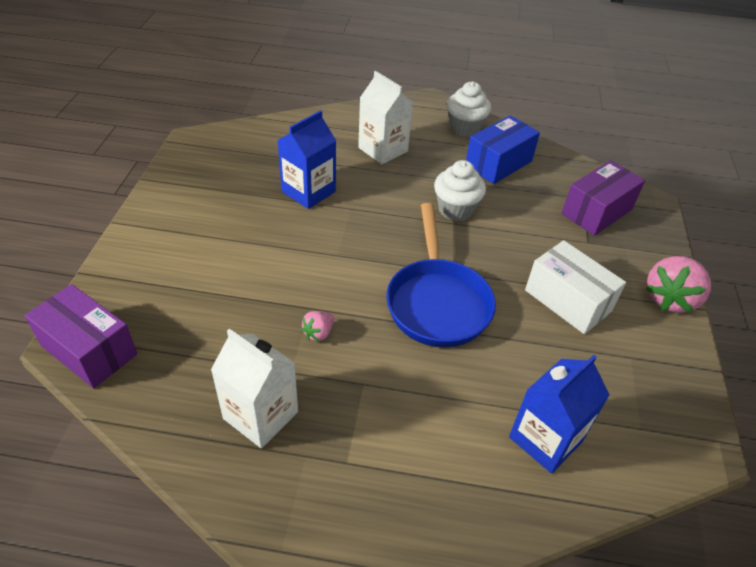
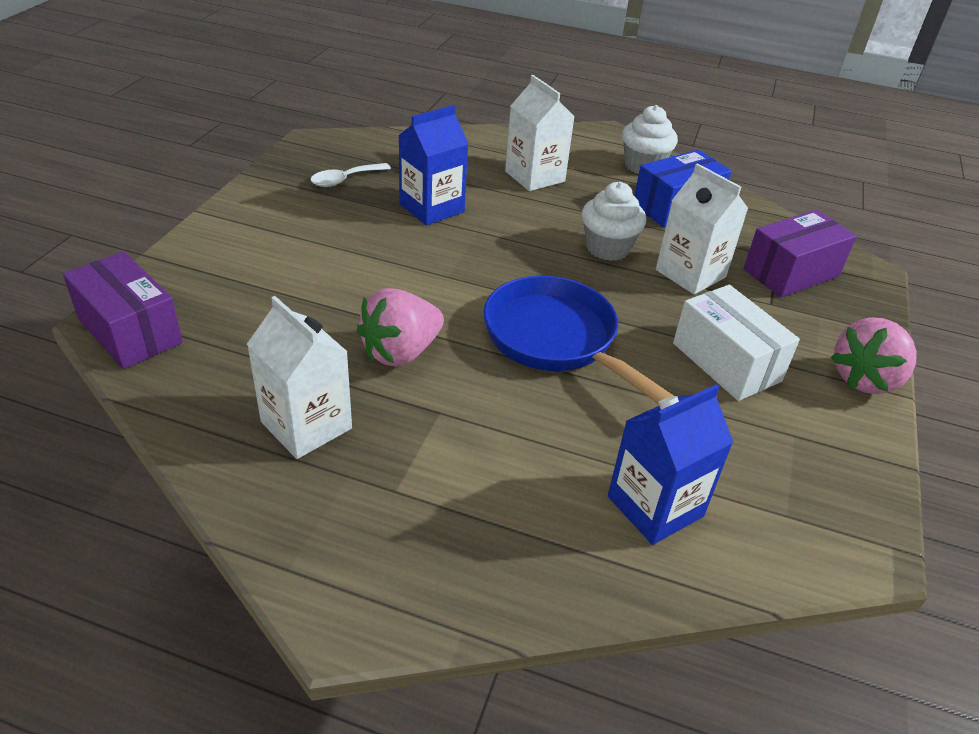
camera: 10 degrees right, 5 degrees down
(230, 174) = (345, 180): none -> white spoon
(318, 333) = (401, 352): pink strawberry -> pink strawberry, size x2.01
(437, 302) = (557, 340): blue pan -> blue pan turned 135 degrees clockwise
(523, 224) = (690, 273): none -> white carton

